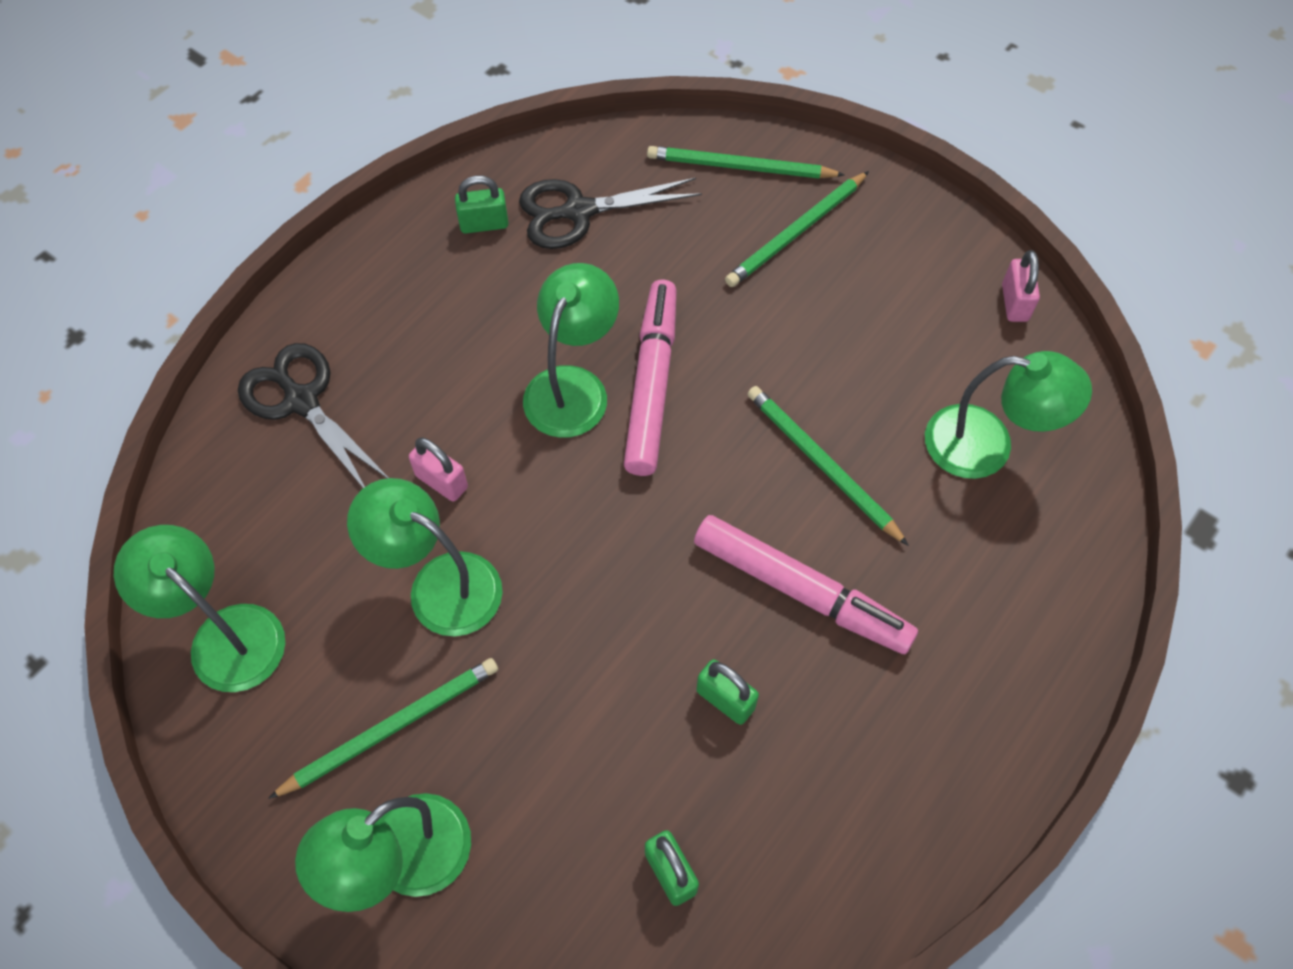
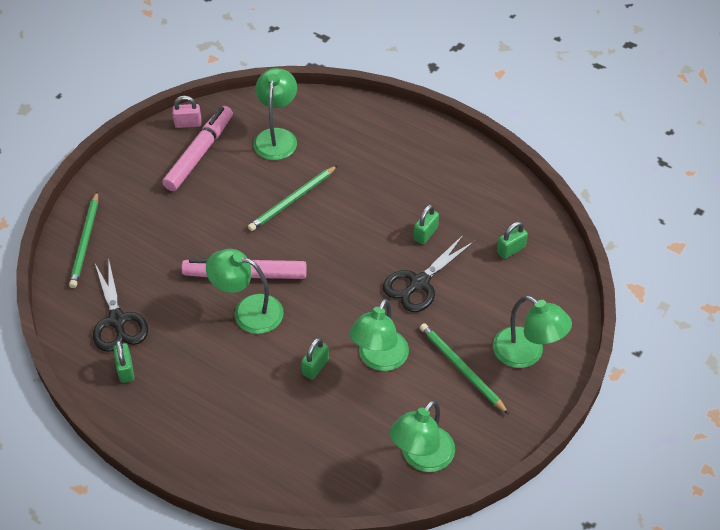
camera: 95 degrees left, 10 degrees down
(302, 401) = (264, 449): black scissors -> black scissors (419, 283)
(442, 481) = (315, 367): pink padlock -> green padlock
(796, 232) = (137, 214): green pencil -> none
(801, 591) = (365, 207): pink marker -> pink marker (199, 153)

